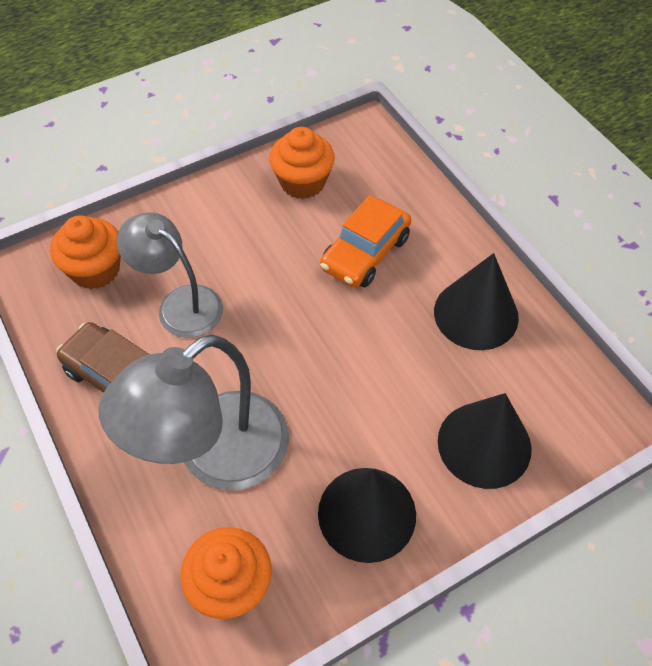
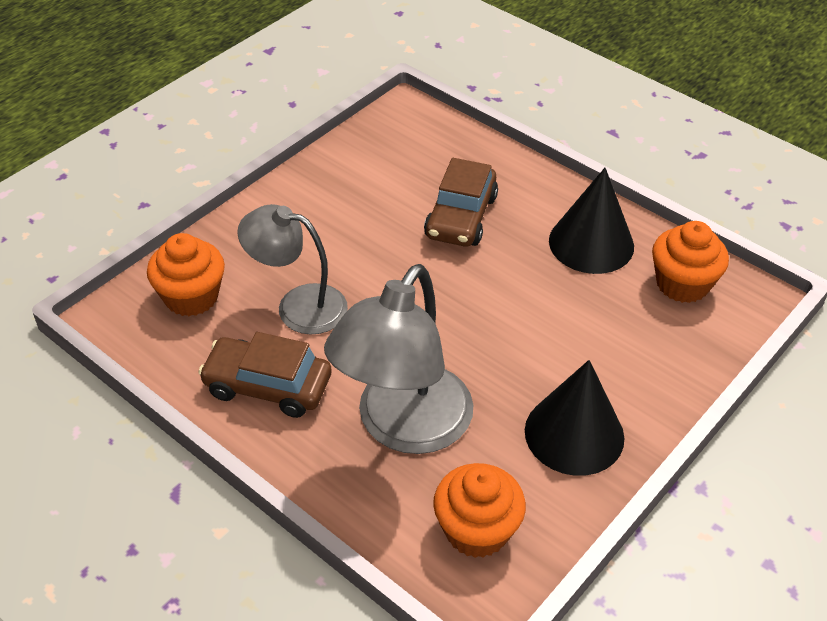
camera: 20 degrees left, 10 degrees down
(302, 182) = (367, 169): orange cupcake -> orange cupcake (682, 284)
(365, 253) = (461, 217): orange car -> brown car
(484, 444) = (652, 348): black cone -> none

